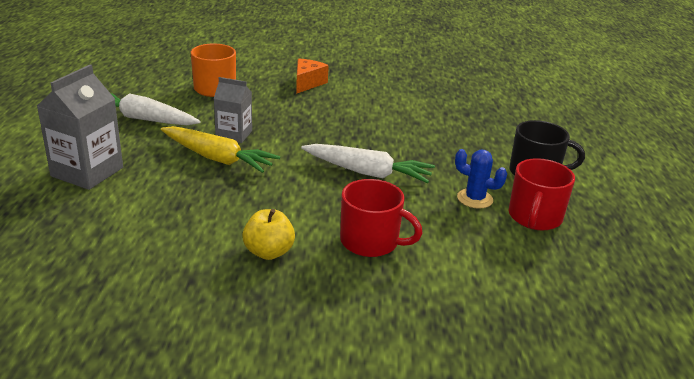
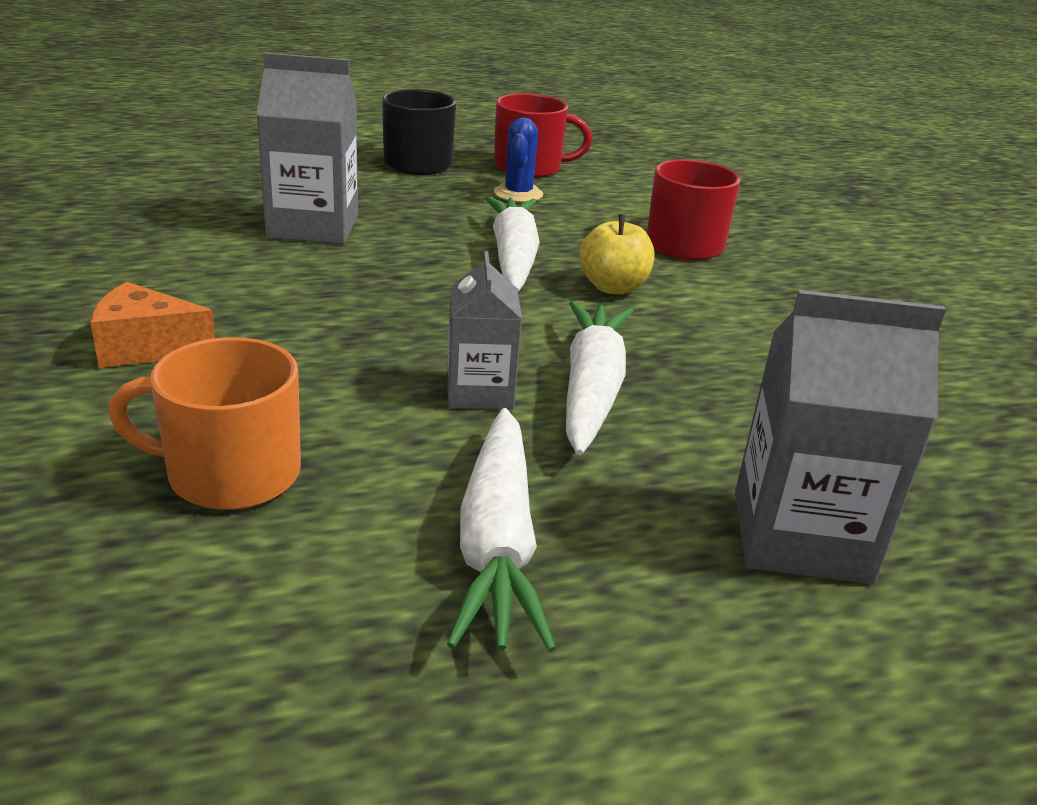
camera: 110 degrees left, 0 degrees up
(217, 158) = (591, 389): yellow carrot -> white carrot
(268, 252) = (787, 301): yellow apple -> yellow apple (613, 287)
(423, 126) = (313, 226): none -> grey carton

